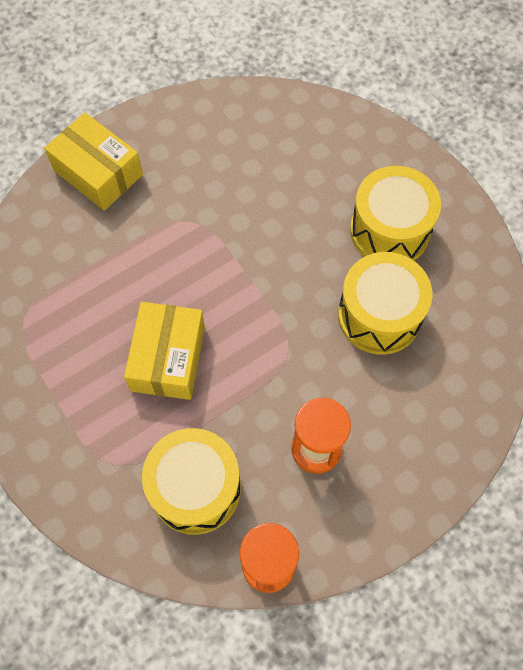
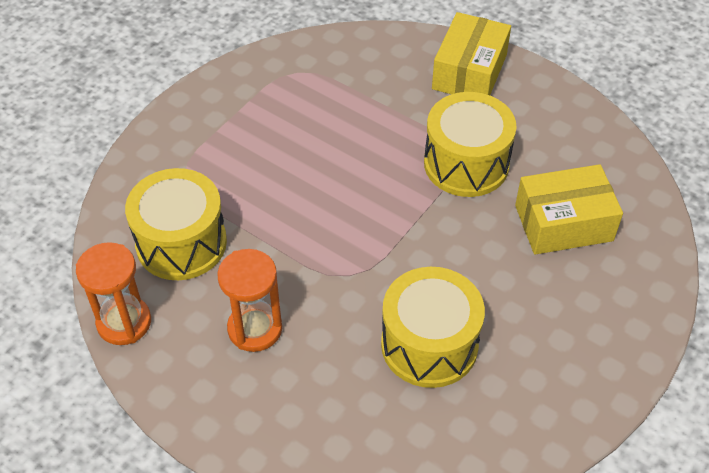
camera: 70 degrees right, 15 degrees down
(168, 358) = (302, 183): yellow box -> yellow box (563, 223)
(389, 230) = (539, 327): yellow drum -> yellow drum (466, 164)

